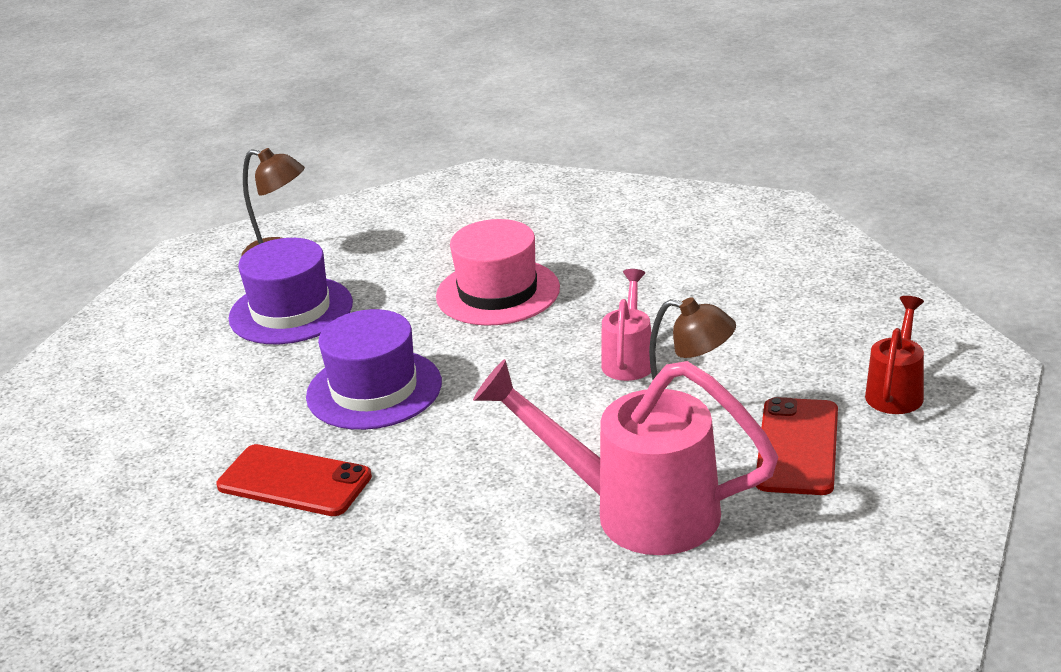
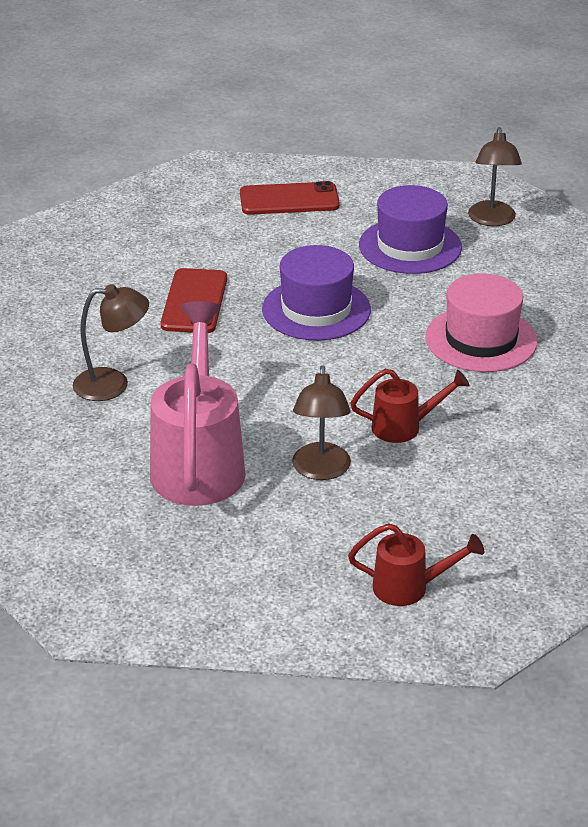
camera: 70 degrees right, 5 degrees up
(439, 570) = (113, 384): none -> brown lamp
(629, 359) = (405, 427): pink watering can -> red watering can
(797, 447) = (306, 536): red phone -> red phone (289, 199)

